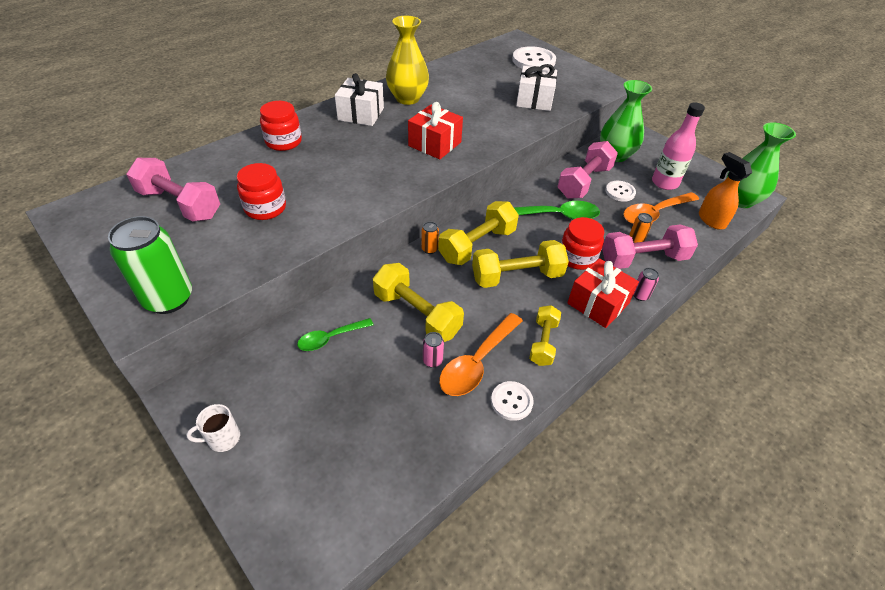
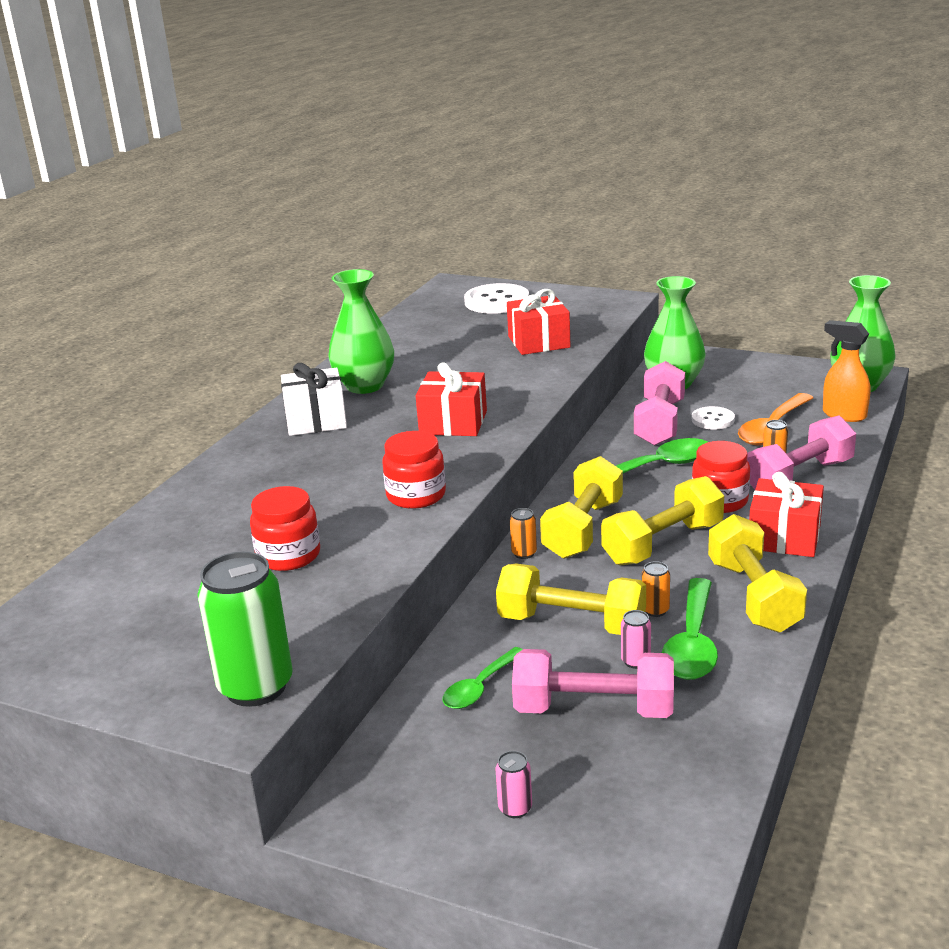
camera: 20 degrees left, 20 degrees down
(180, 204) = (155, 590): pink dumbbell -> pink dumbbell (593, 709)
(223, 438) = (435, 838): white mug -> none
(283, 142) = (235, 480): red jar -> red jar (416, 495)
(407, 98) = (365, 386): yellow vase -> green vase
(473, 326) = (655, 610): none -> orange can
(477, 362) = (692, 643): orange spoon -> green spoon
(511, 401) = (767, 664): white button -> none
(534, 100) = (538, 342): white gift -> red gift
(543, 342) = (754, 596): yellow dumbbell -> yellow dumbbell, size x1.61
(640, 295) = (826, 513): pink can -> pink can (515, 808)
(664, 183) = (758, 394): pink bottle -> none

